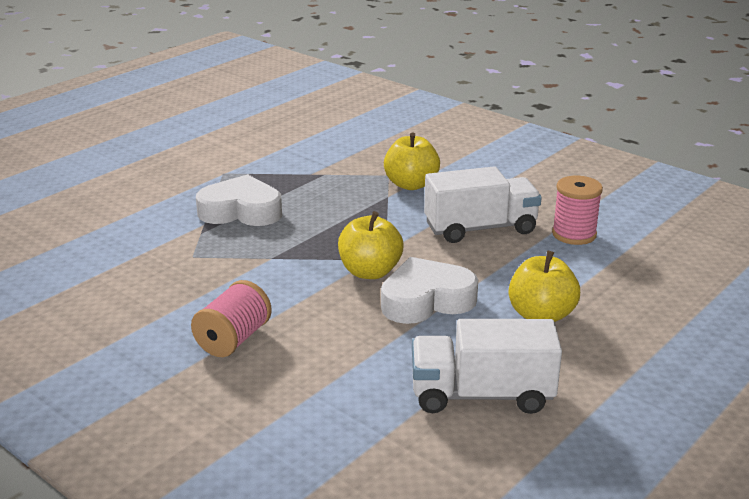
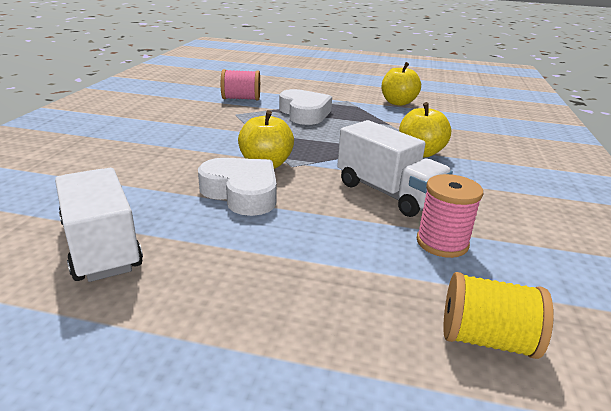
camera: 60 degrees right, 0 degrees up
(233, 339) = (142, 142): pink spool -> pink spool (241, 99)
(541, 315) = (260, 252): yellow apple -> yellow apple (398, 103)
(685, 261) = (486, 339): none -> yellow spool

